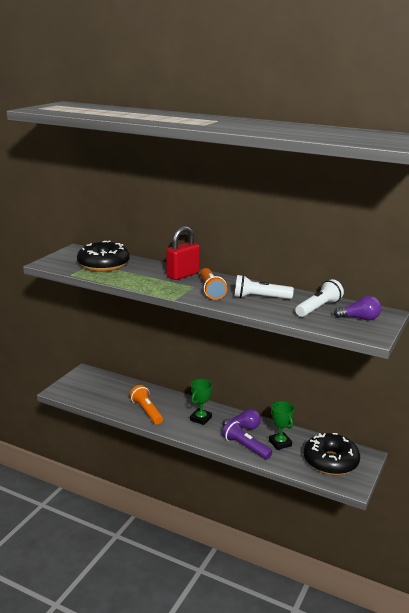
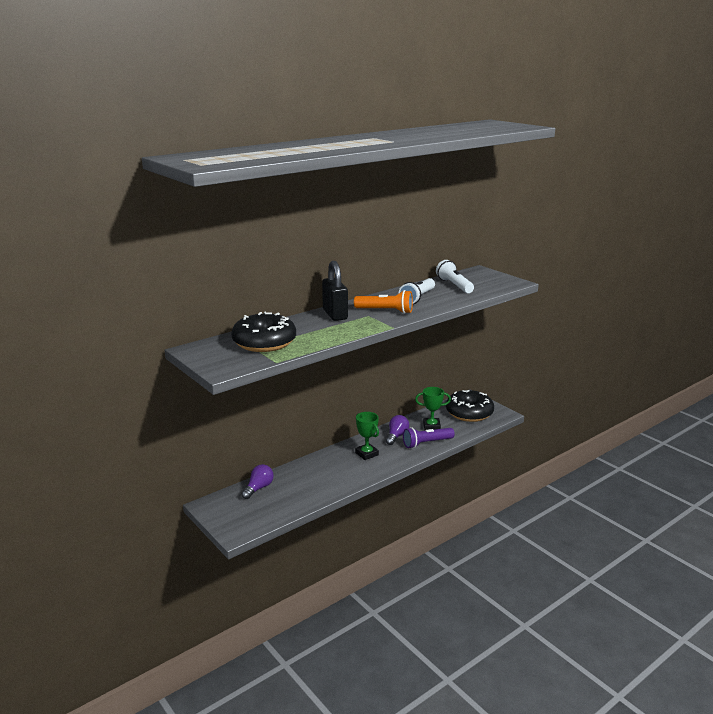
camera: 65 degrees left, 0 degrees up
(147, 411) = (330, 481): orange flashlight -> none
(183, 275) = (335, 314): red padlock -> black padlock
(360, 318) = (483, 279): purple light bulb -> purple light bulb (258, 488)

